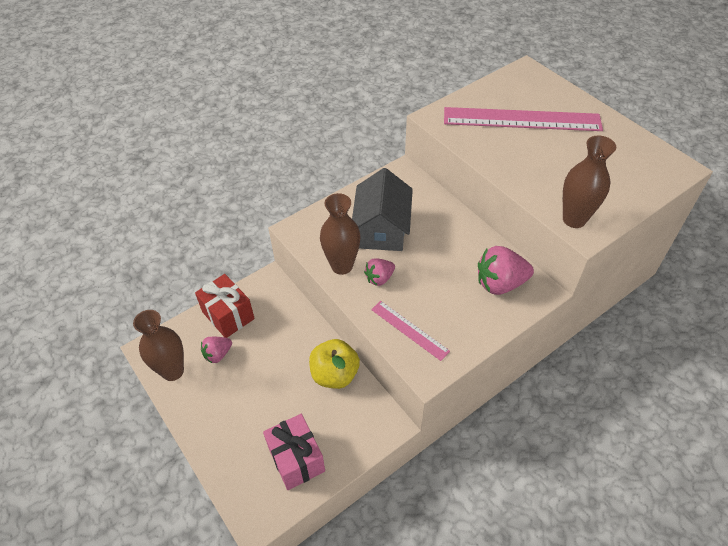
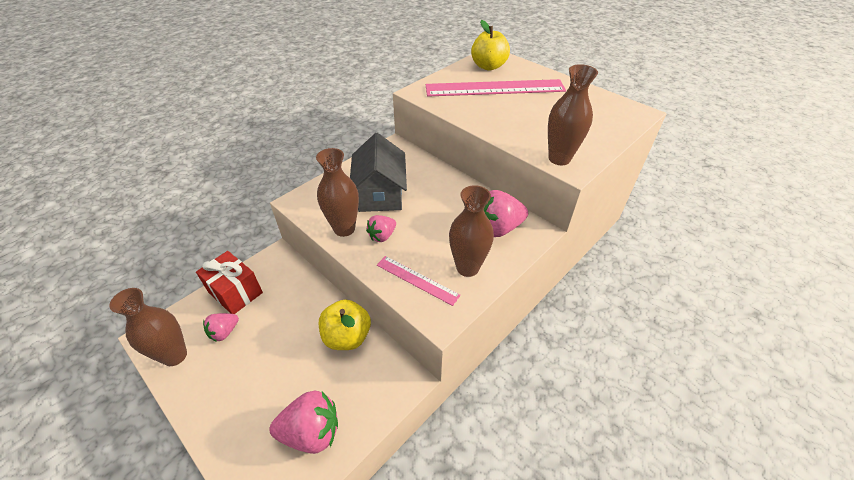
camera: 10 degrees left, 5 degrees down
(296, 459) = (311, 432): pink gift -> pink strawberry
(461, 323) = (467, 267): none -> brown vase
(520, 87) = (488, 66): none -> yellow apple

